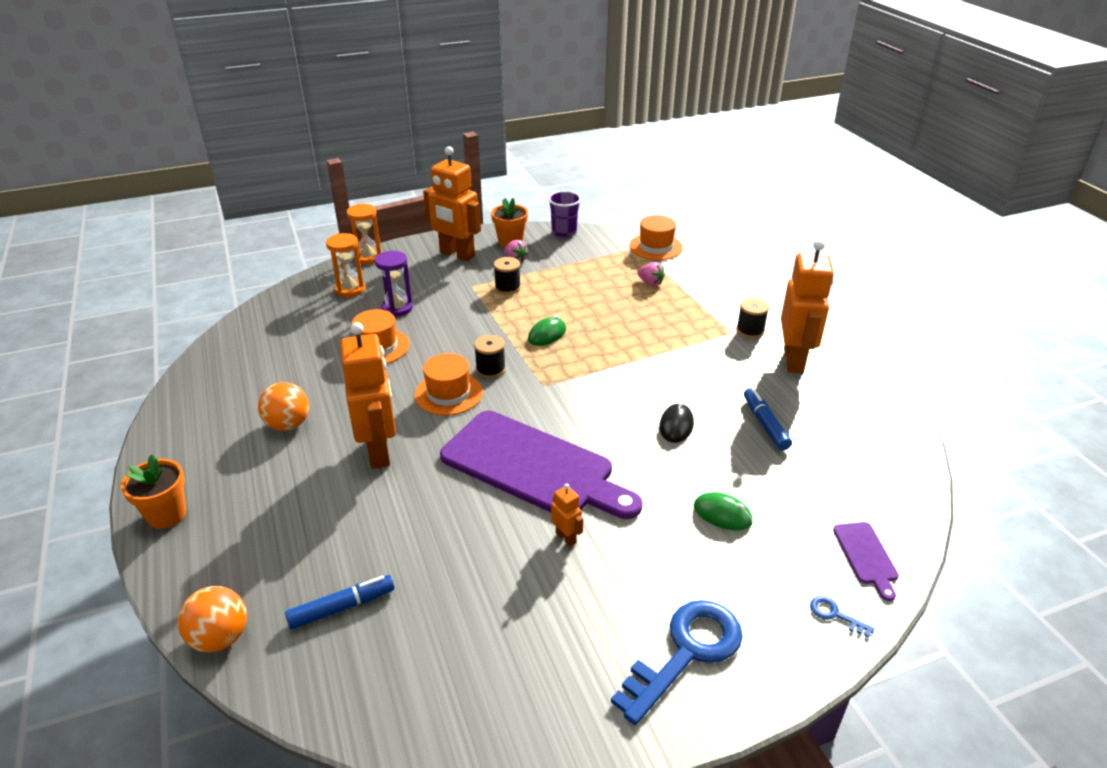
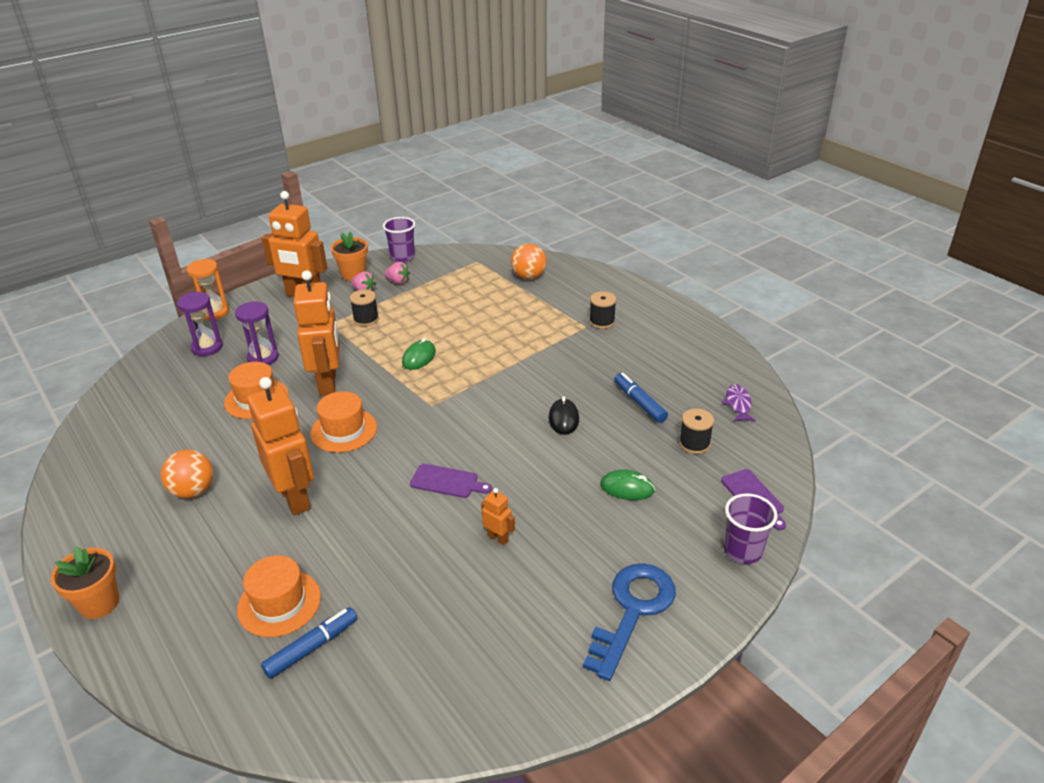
camera: 15 degrees left, 0 degrees up
(220, 638) = (202, 703): orange ball -> orange ball (528, 276)
(350, 289) = (207, 347): orange hourglass -> purple hourglass
(490, 369) = (376, 400): black spool -> black spool (694, 444)
(533, 467) = (447, 482): purple cutting board -> purple cutting board, size x0.41
(650, 283) = (499, 293): pink strawberry -> pink strawberry (398, 282)
(656, 247) = (493, 258): orange hat -> orange hat (279, 603)
(794, 360) = (647, 342): orange robot -> orange robot (328, 383)
(835, 615) = (743, 551): blue key -> purple cup
(878, 447) = (738, 404): none -> purple fish

